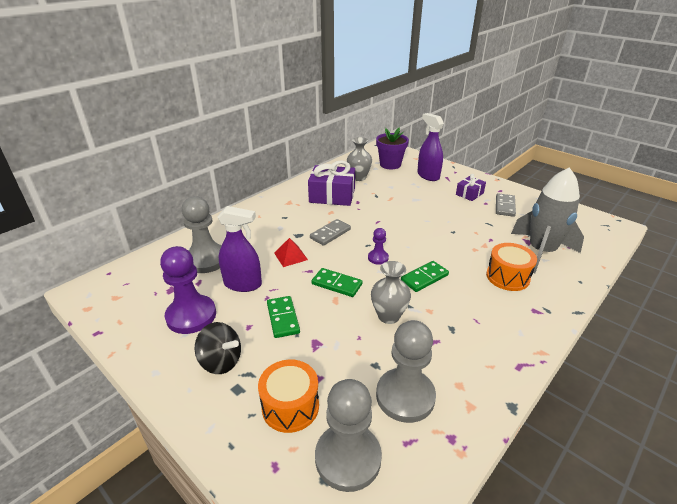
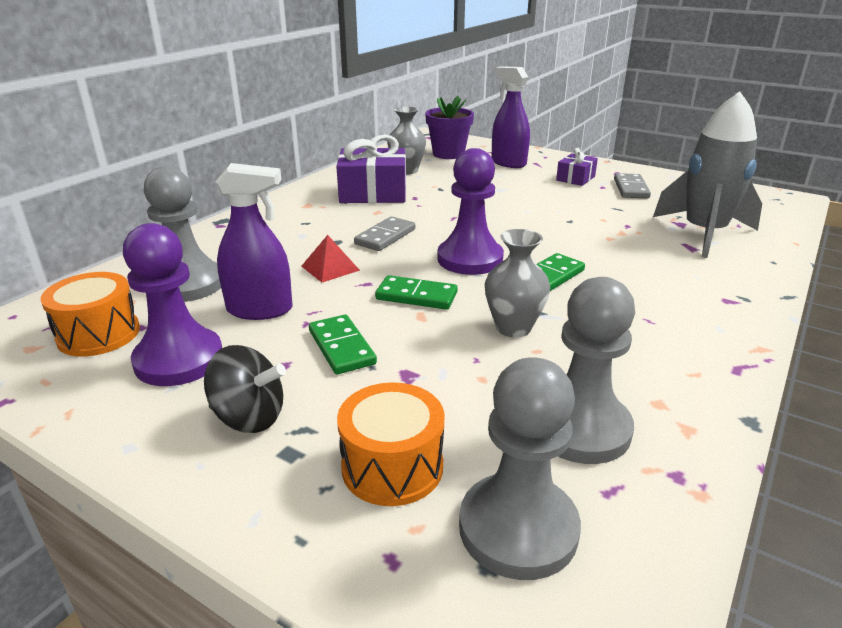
camera: 10 degrees left, 5 degrees down
(378, 258) = (470, 259): purple pawn -> purple pawn, size x2.01
(507, 277) = (671, 265): orange drum -> orange drum (99, 334)

